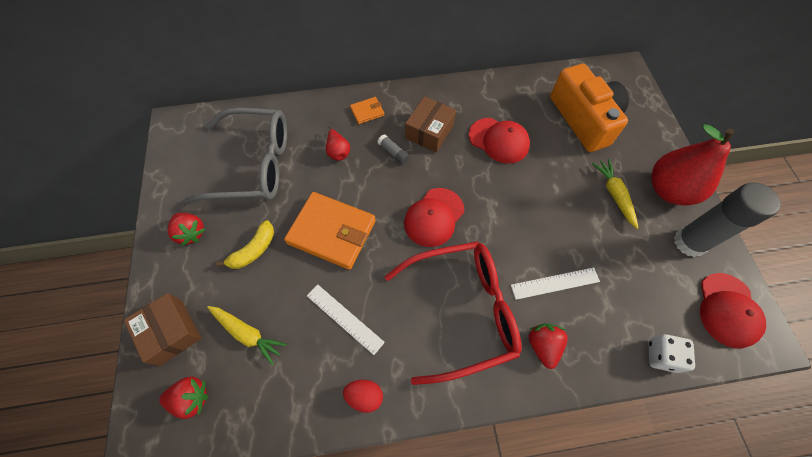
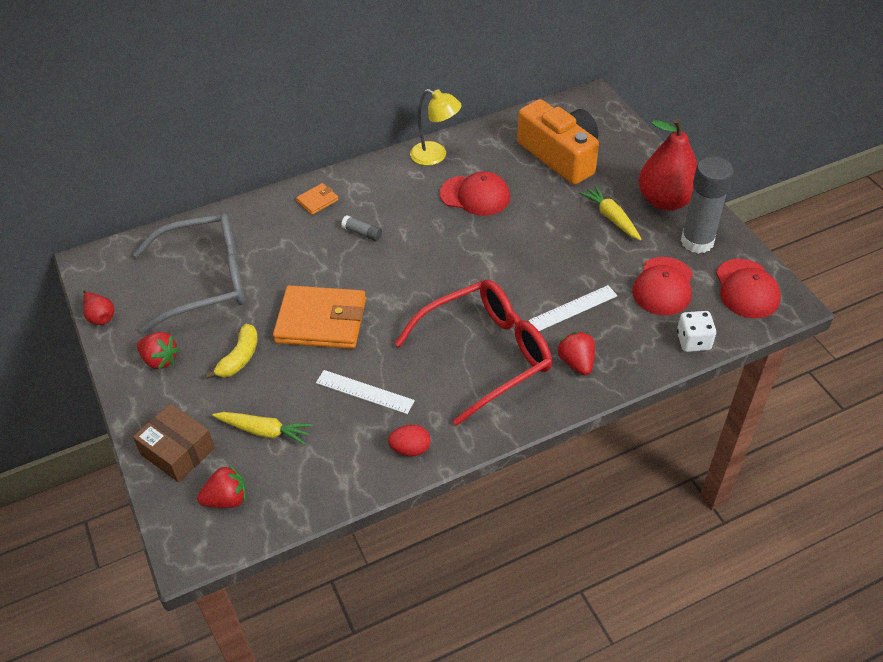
camera: 15 degrees left, 15 degrees down
(338, 151) = (298, 246): red pear -> red pear (100, 316)
(429, 131) = (395, 204): brown box -> none
(434, 217) = (428, 281): red cap -> red cap (663, 286)
(476, 93) = (435, 156): none -> yellow lamp

